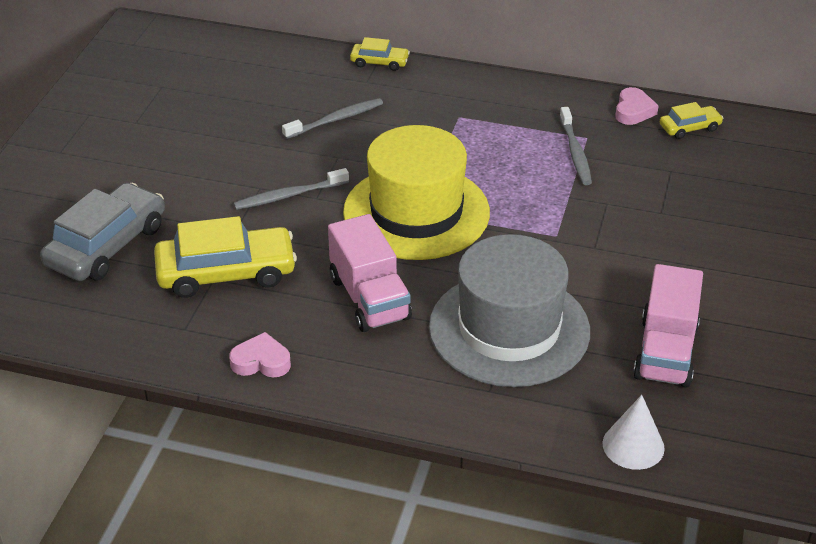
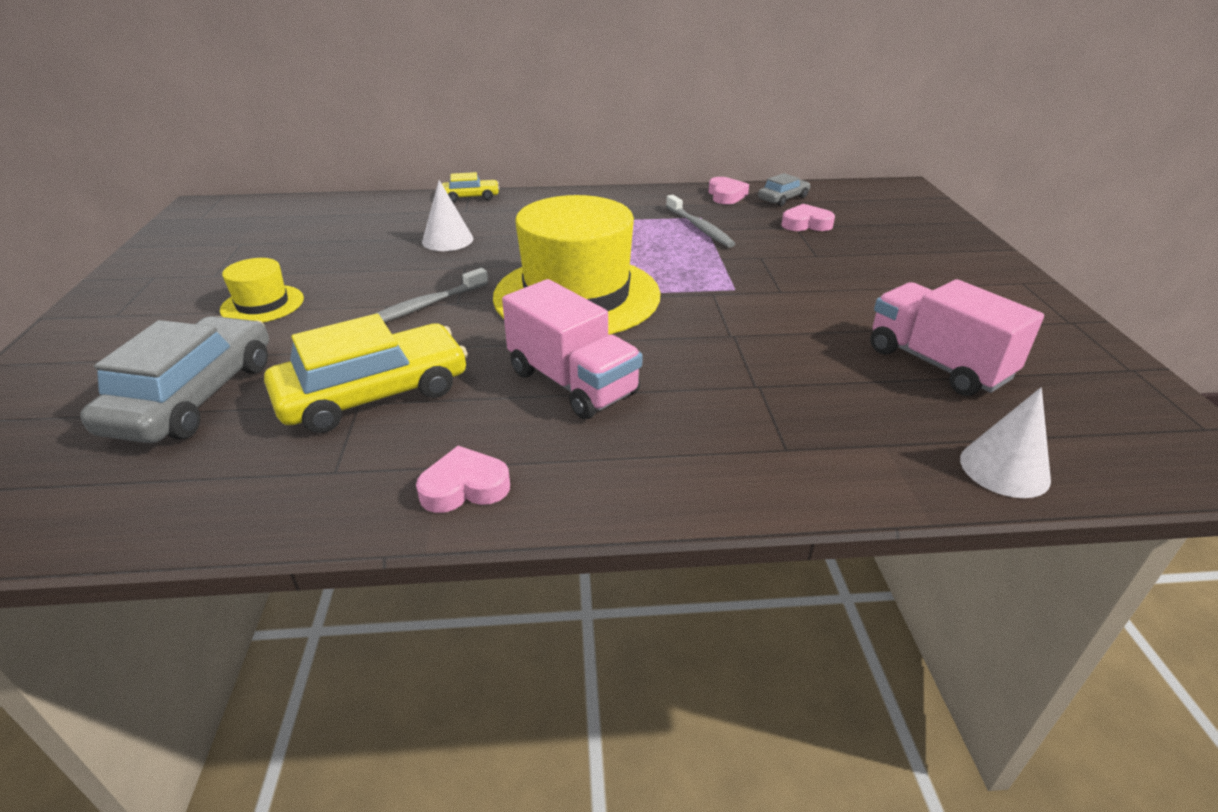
camera: 20 degrees left, 5 degrees down
(167, 165) = (262, 304): none -> yellow hat
(336, 120) = (447, 240): grey toothbrush -> white cone
(509, 329) = (756, 379): grey hat -> none
(666, 351) = (936, 364): pink truck -> pink truck turned 150 degrees clockwise
(684, 169) = (806, 224): none -> pink heart
(689, 128) = (783, 198): yellow car -> grey car

